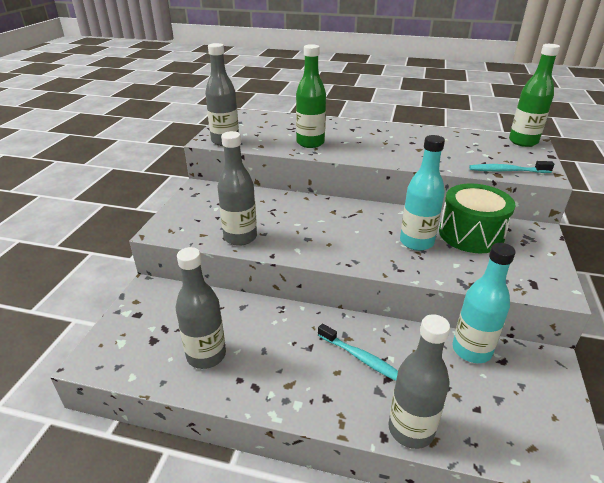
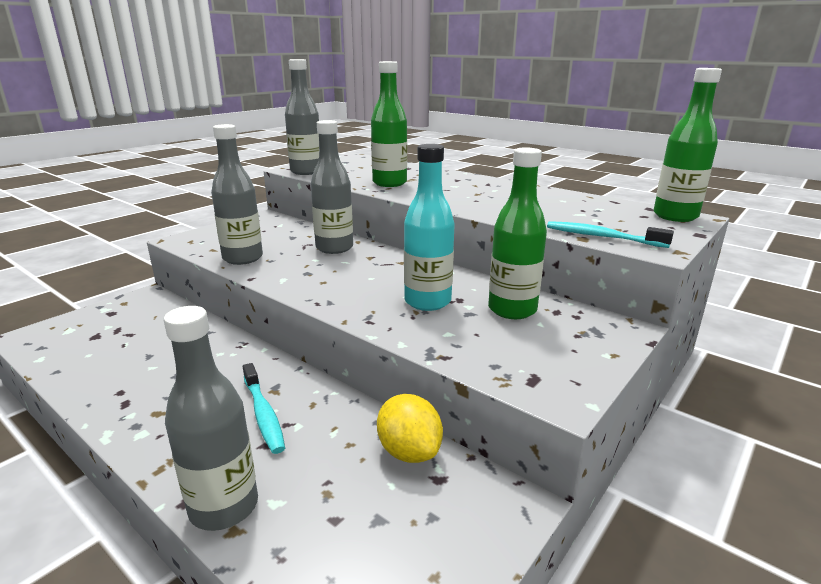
camera: 25 degrees right, 10 degrees down
(206, 355) = (120, 362): grey bottle -> grey bottle (334, 248)
(471, 234) = (512, 310): green drum -> green bottle
(471, 350) = (409, 451): turquoise bottle -> yellow lemon

